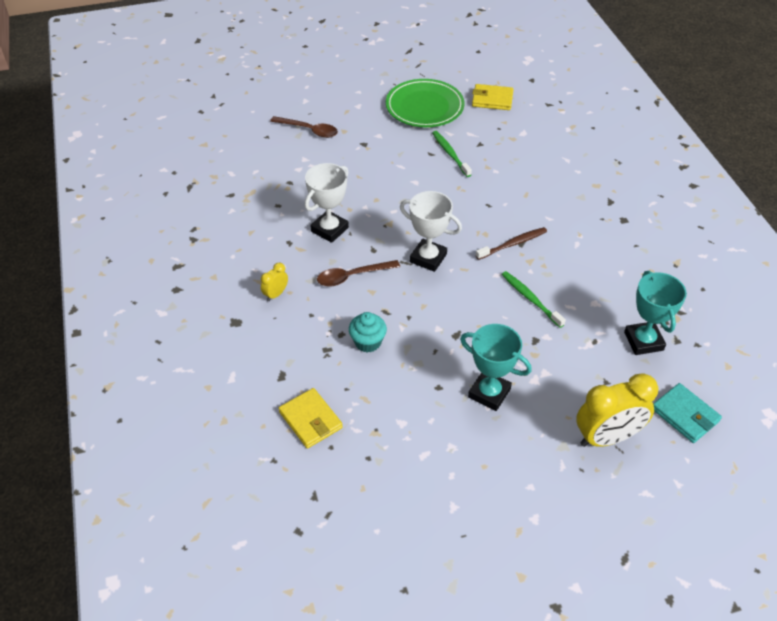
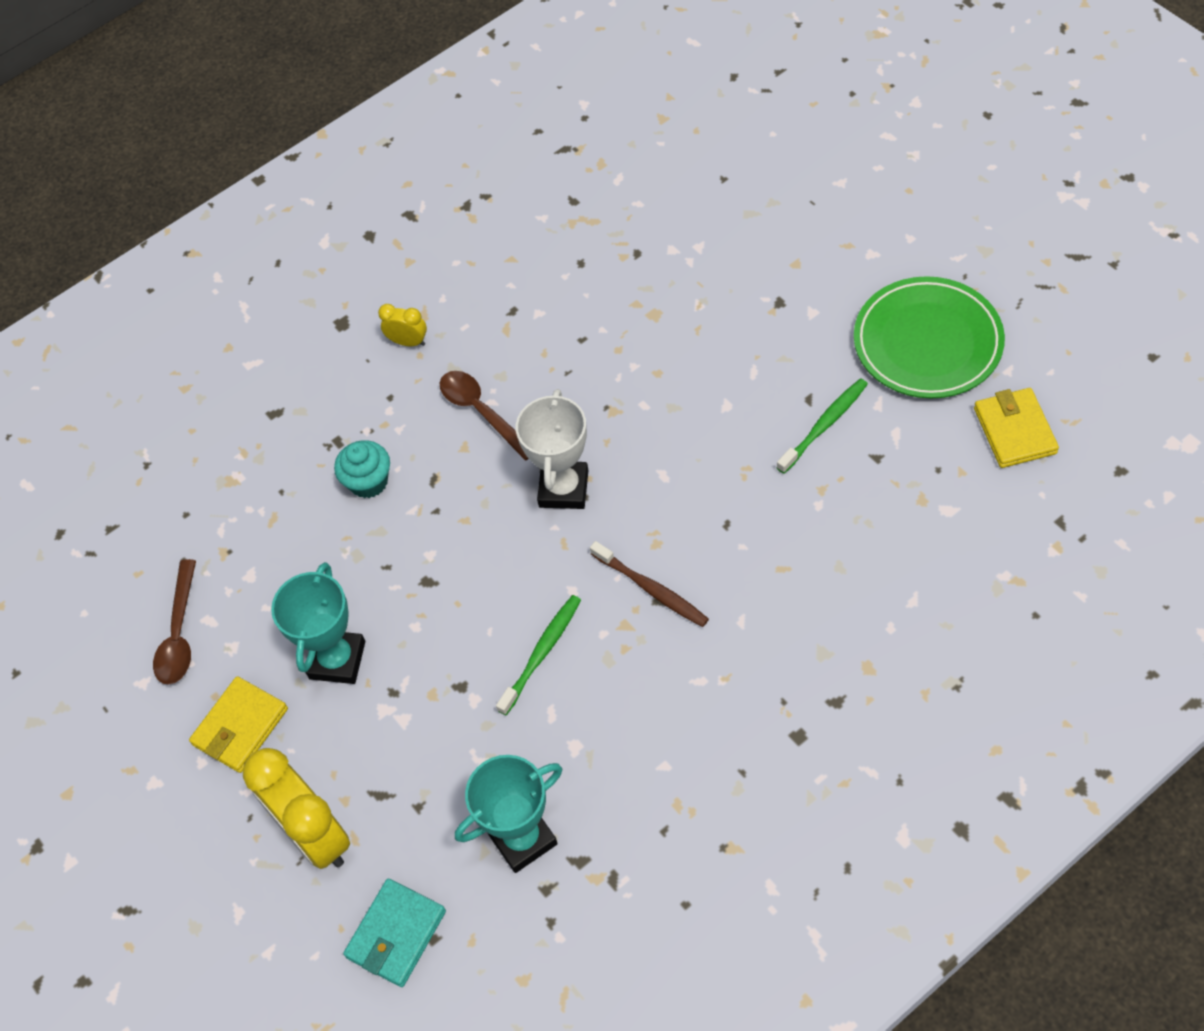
camera: 75 degrees right, 10 degrees up
(309, 130) = (769, 220): brown spoon -> brown spoon (179, 633)
(310, 420) = (217, 475): yellow wallet -> yellow wallet (240, 727)
(329, 229) = (562, 345): white trophy -> none

